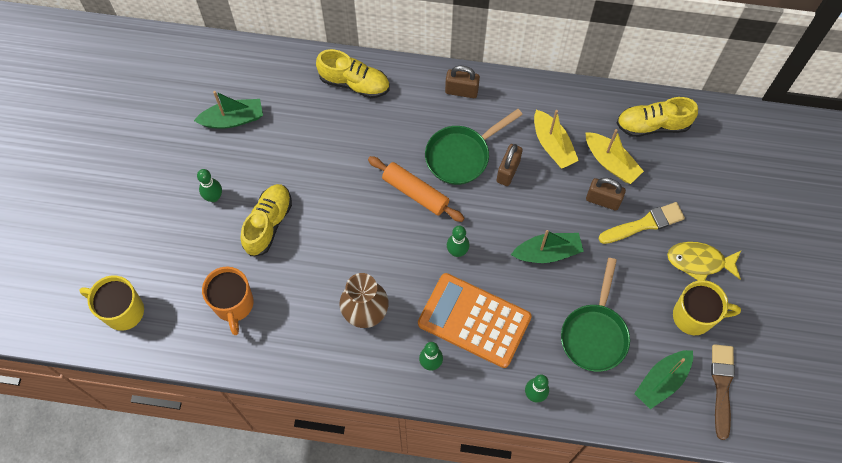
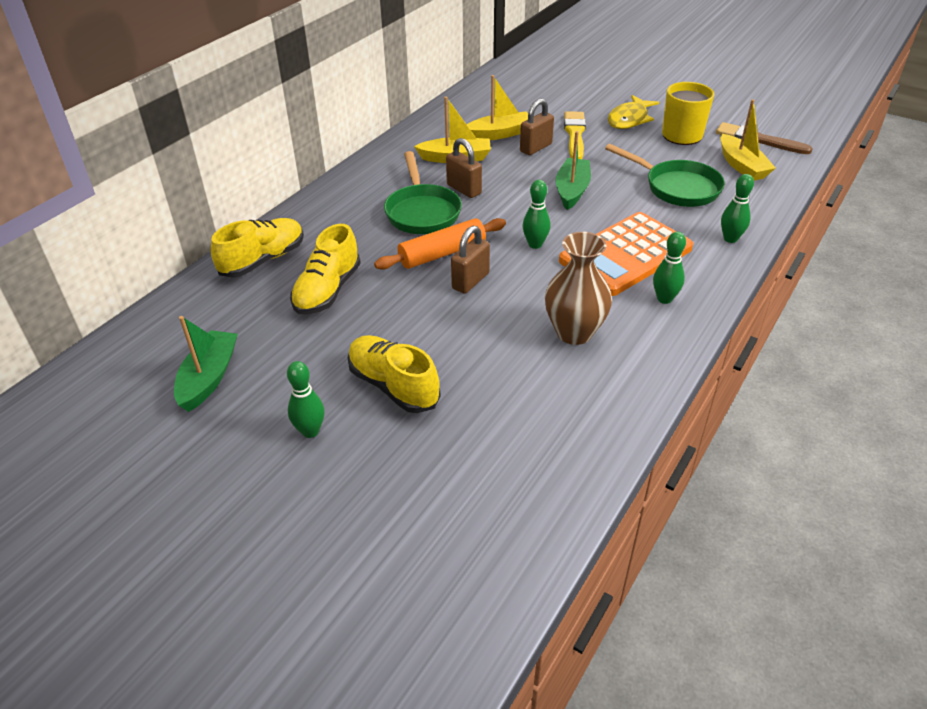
camera: 65 degrees left, 25 degrees down
(122, 311) = (425, 607): yellow mug -> none
(234, 305) = (494, 456): orange mug -> none
(461, 91) = (346, 192): brown padlock -> brown padlock (470, 281)
(652, 125) = (478, 106): yellow shoe -> yellow shoe (327, 291)
(662, 381) = (742, 166): green boat -> yellow boat

